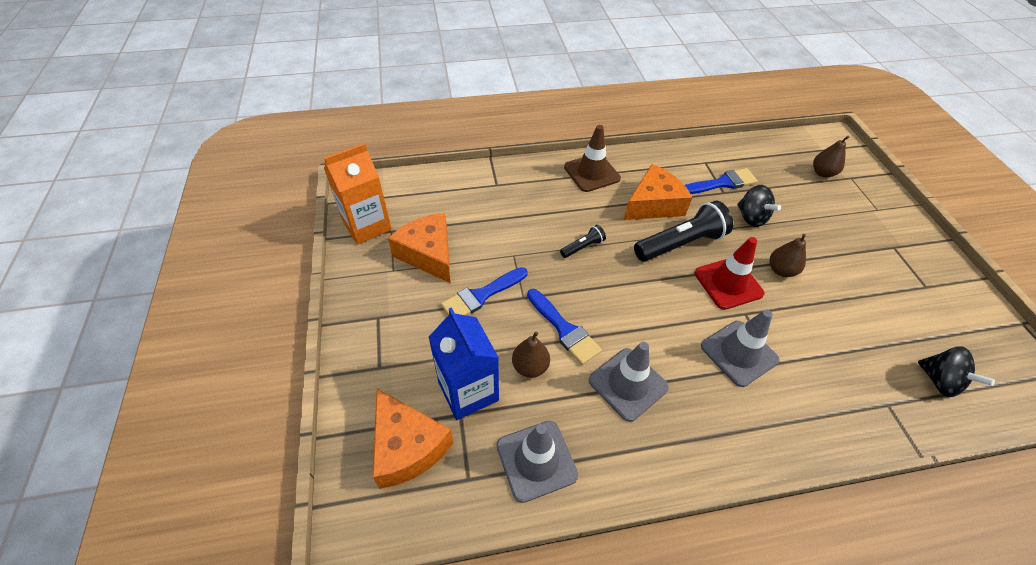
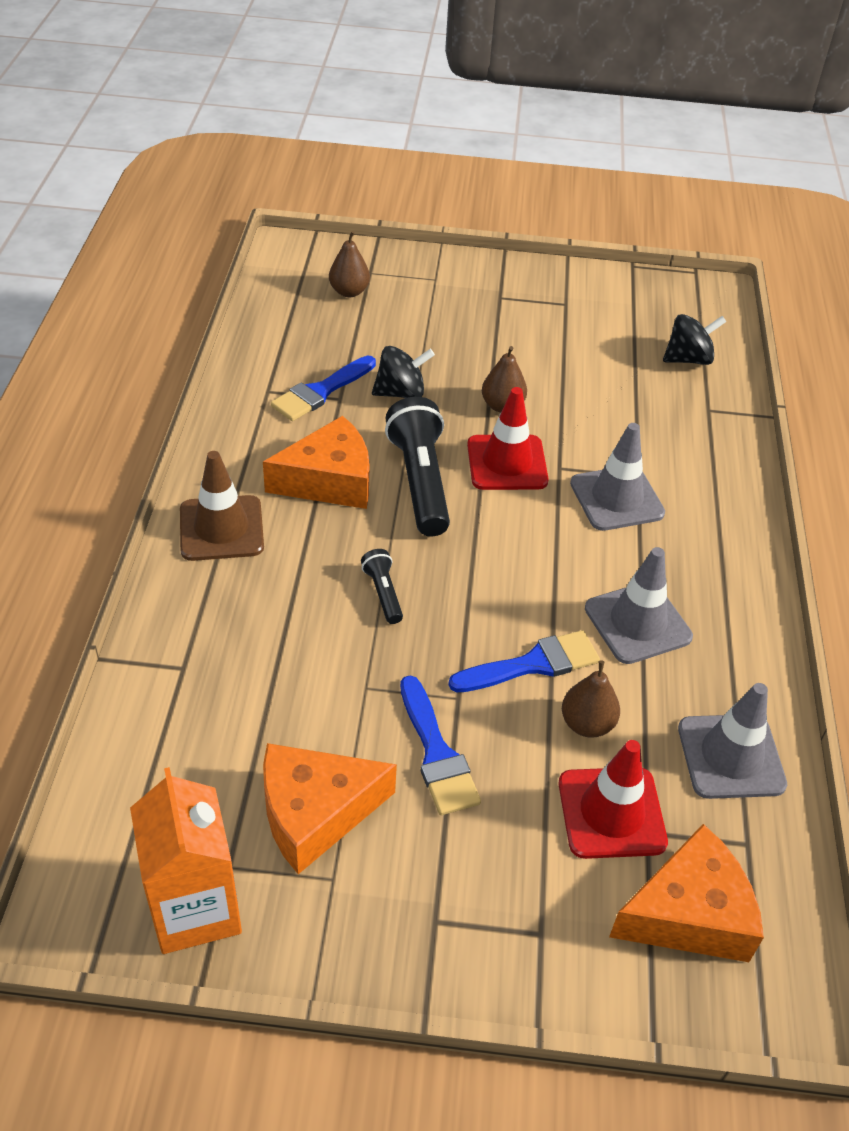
camera: 75 degrees left, 5 degrees down
(468, 391) = (611, 813): blue carton -> red traffic cone
(653, 204) = (329, 480): orange cheese -> orange cheese turned 90 degrees clockwise
(722, 183) = (321, 392): blue brush -> blue brush turned 135 degrees counterclockwise

